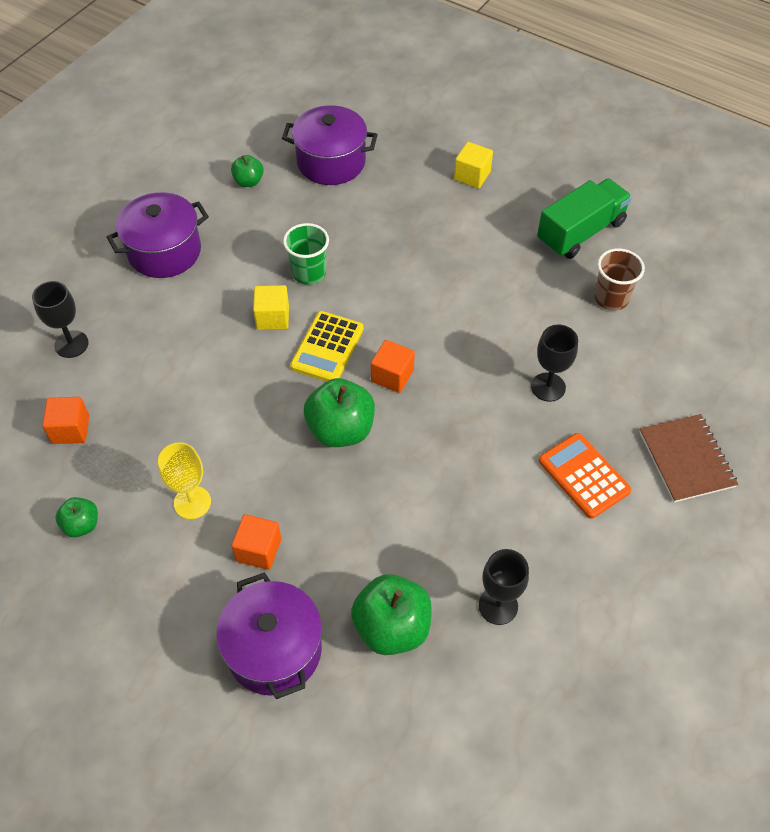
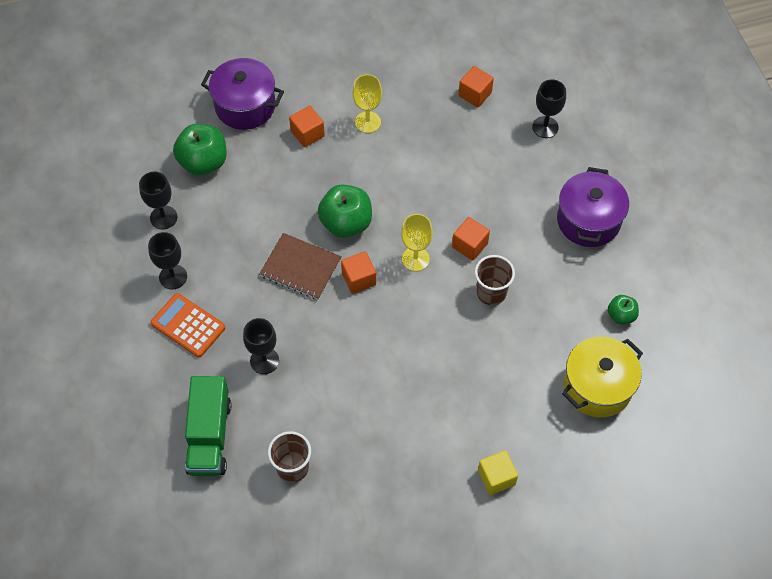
camera: 130 degrees right, 5 degrees up
(81, 525) = (402, 67): green apple -> none
(272, 317) = (469, 245): yellow cube -> orange cube
(309, 273) = (491, 292): green cup -> brown cup
(327, 347) = (415, 259): yellow calculator -> yellow goblet
(331, 162) = (597, 386): purple pot -> yellow pot
(552, 534) = (173, 277): none -> black goblet
(580, 232) = (369, 505): green truck -> green truck (209, 436)
(584, 476) = (188, 325): orange calculator -> orange calculator turned 150 degrees counterclockwise
(686, 459) = (139, 393): brown notebook -> brown notebook (300, 268)

